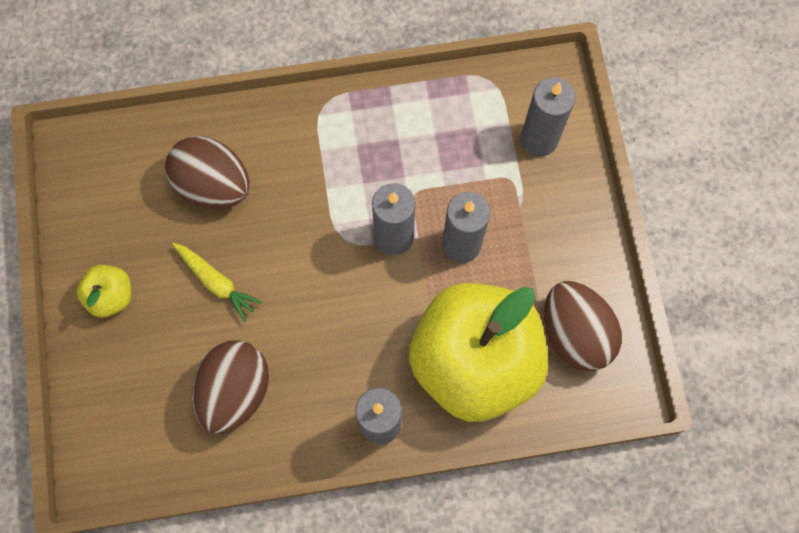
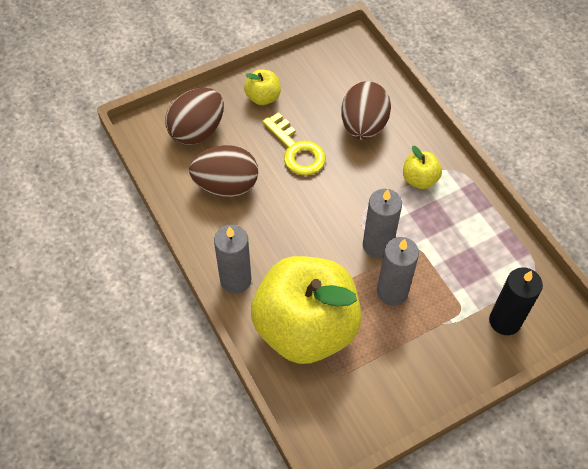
camera: 70 degrees right, 15 degrees down
(217, 282) = (296, 150): yellow carrot -> yellow key
(321, 151) = (419, 179): none -> yellow apple
(539, 139) = (505, 321): grey candle -> black candle
(575, 333) = (357, 394): brown egg -> brown egg (197, 131)

